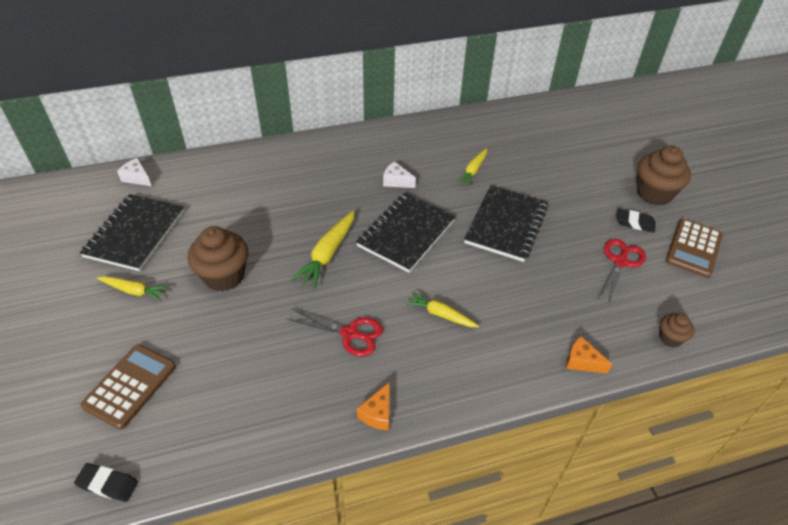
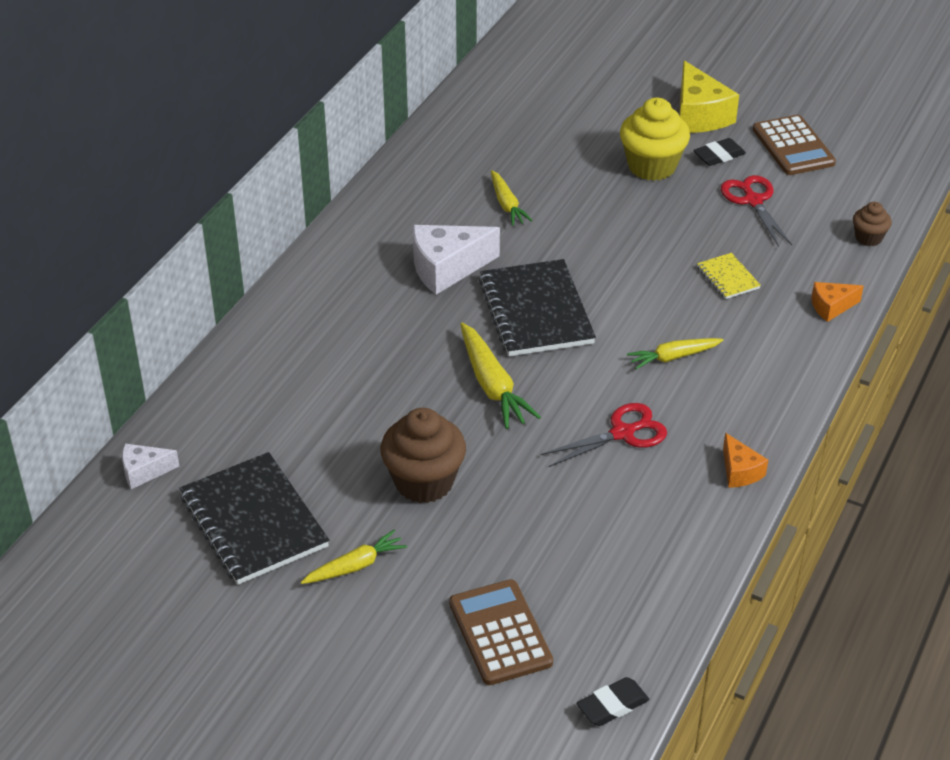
camera: 45 degrees left, 5 degrees down
(396, 181) = (447, 268): white cheese -> white cheese, size x1.82
(506, 225) = (614, 236): black notebook -> none
(539, 294) = (727, 278): none -> yellow notebook
(583, 202) = (652, 166): none -> yellow cupcake
(654, 193) = (699, 115): brown cupcake -> yellow cheese

